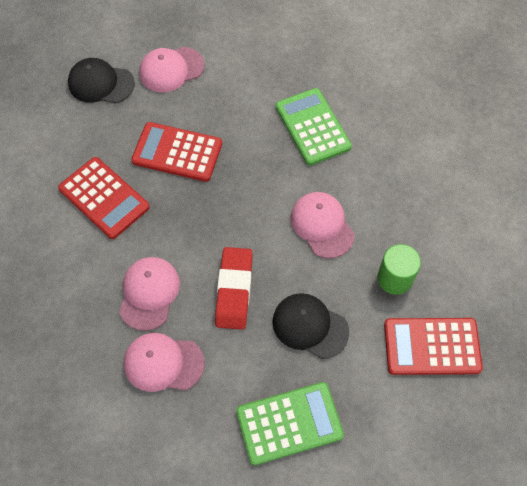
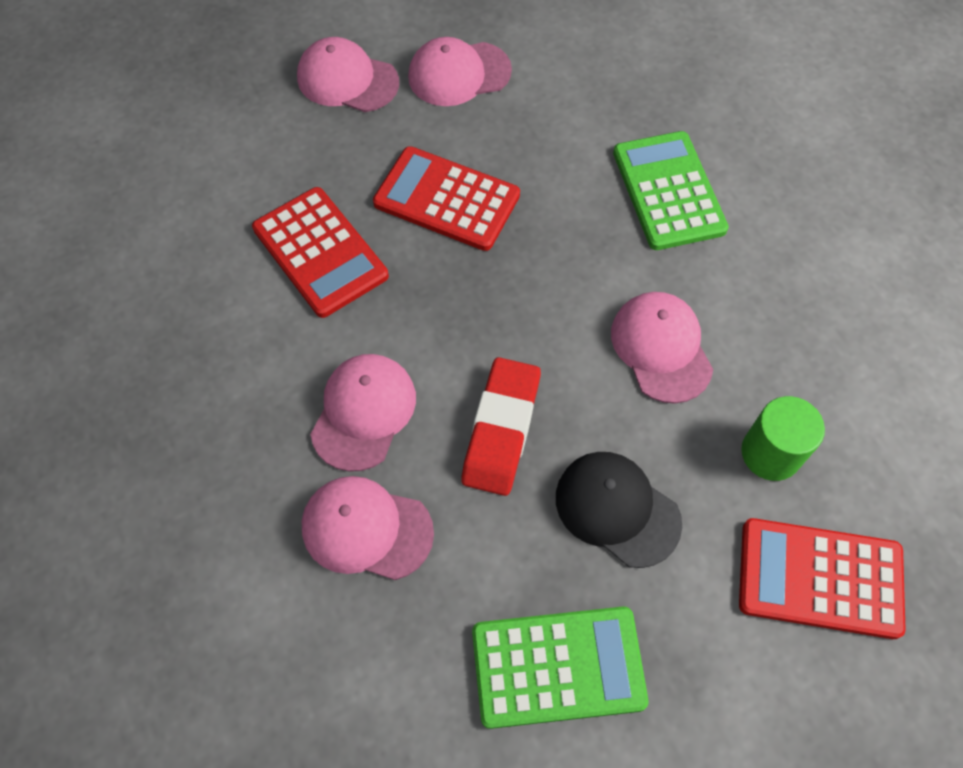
camera: 10 degrees right, 0 degrees up
(101, 83) = (347, 80): black cap -> pink cap

